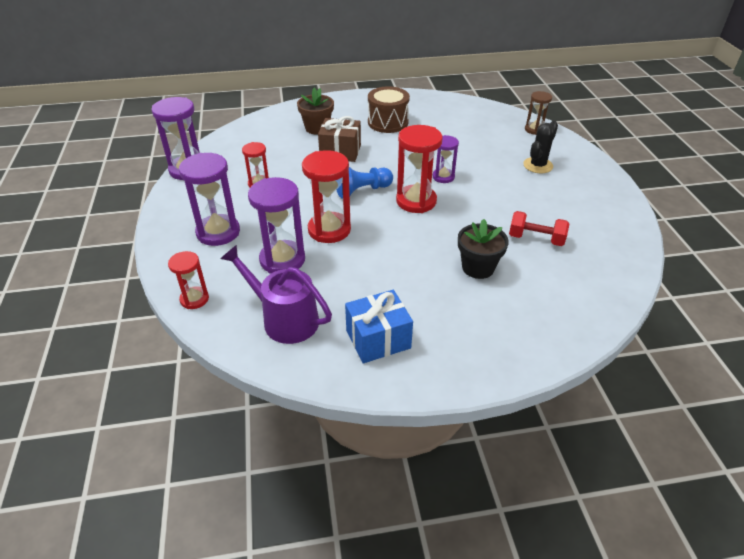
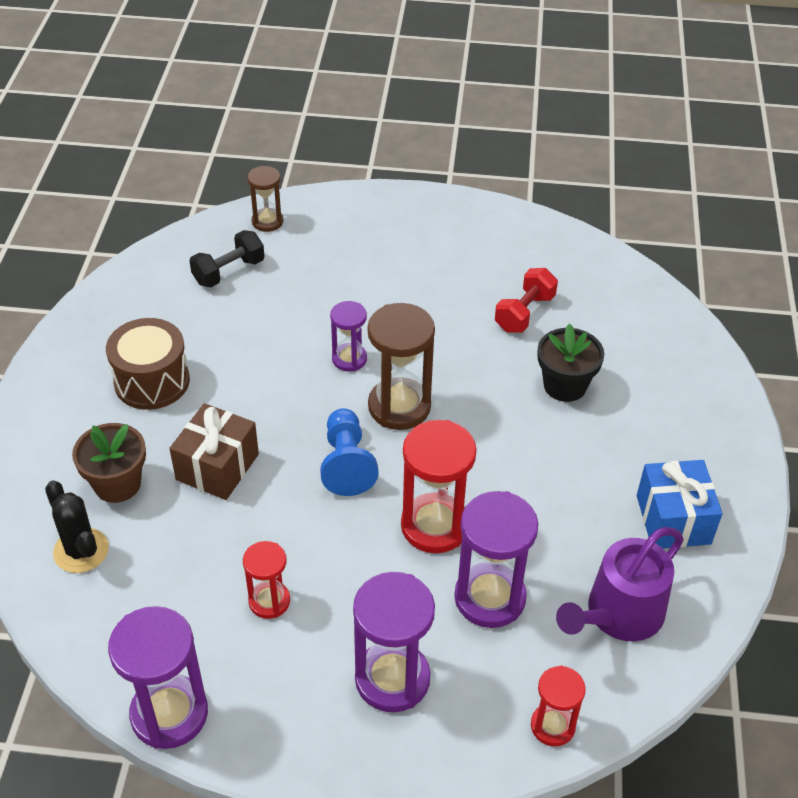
camera: 75 degrees left, 5 degrees up
(416, 201) = (399, 407): red hourglass -> brown hourglass
(483, 126) = (229, 272): none -> black dumbbell
(538, 165) = (363, 252): black cactus -> black cactus (81, 551)

